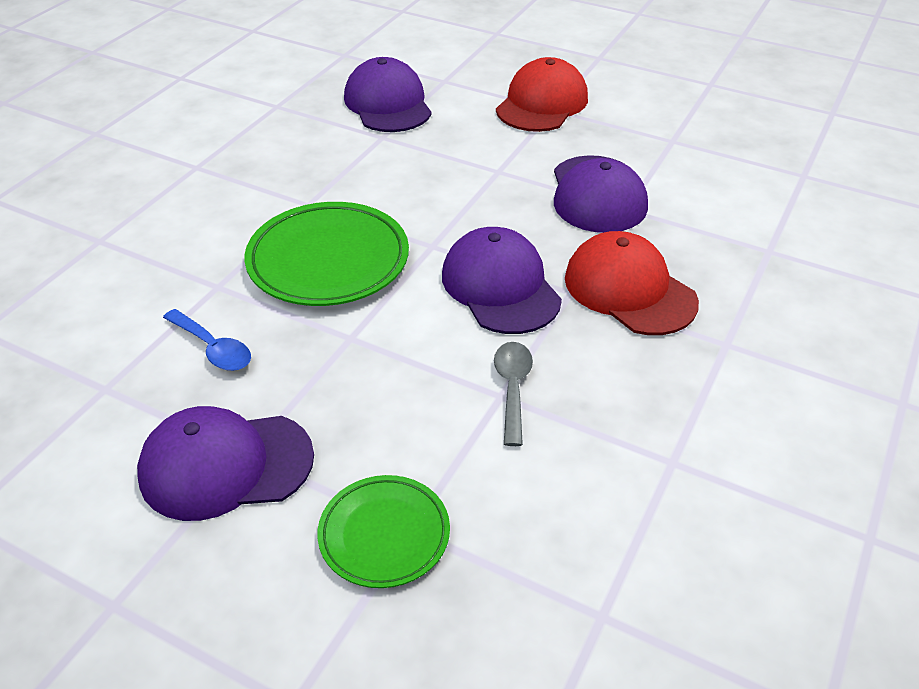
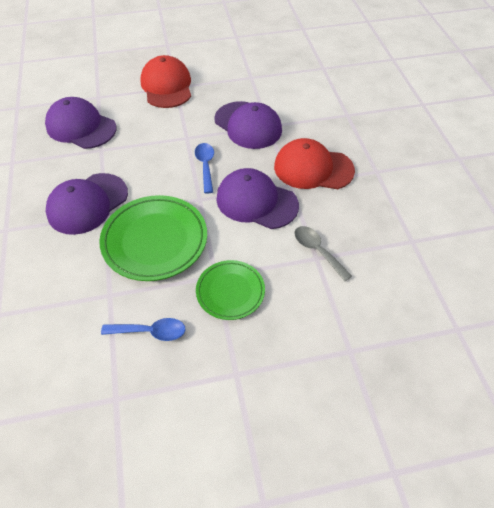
camera: 40 degrees left, 10 degrees up
(225, 465) = (233, 388): purple cap -> purple cap (87, 203)
(384, 534) = (342, 363): green plate -> green plate (230, 291)
(484, 213) = (205, 166): none -> blue spoon

